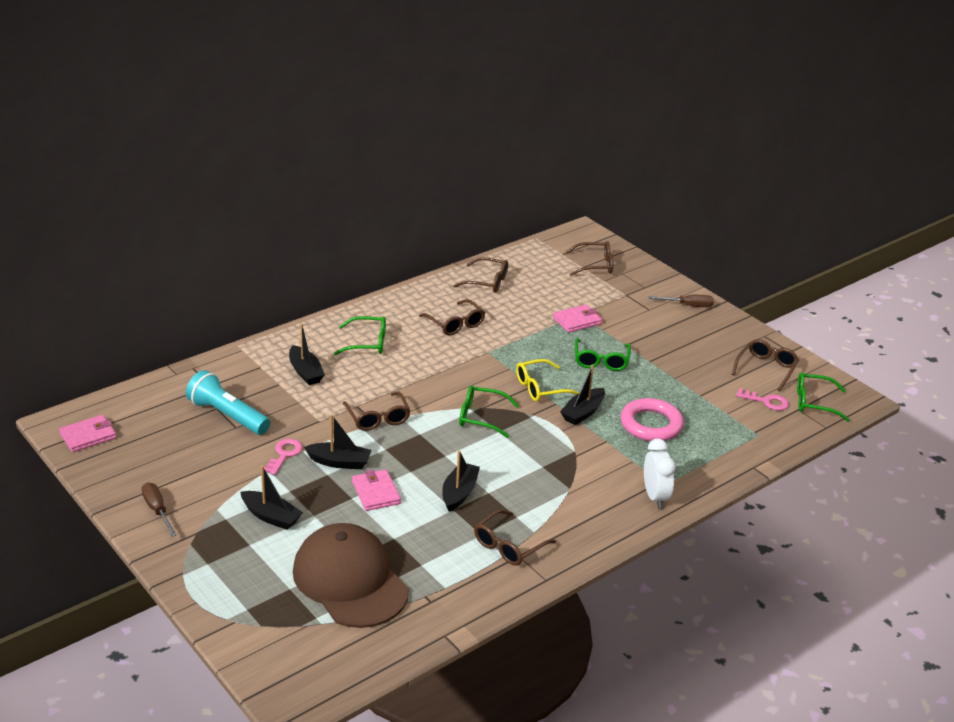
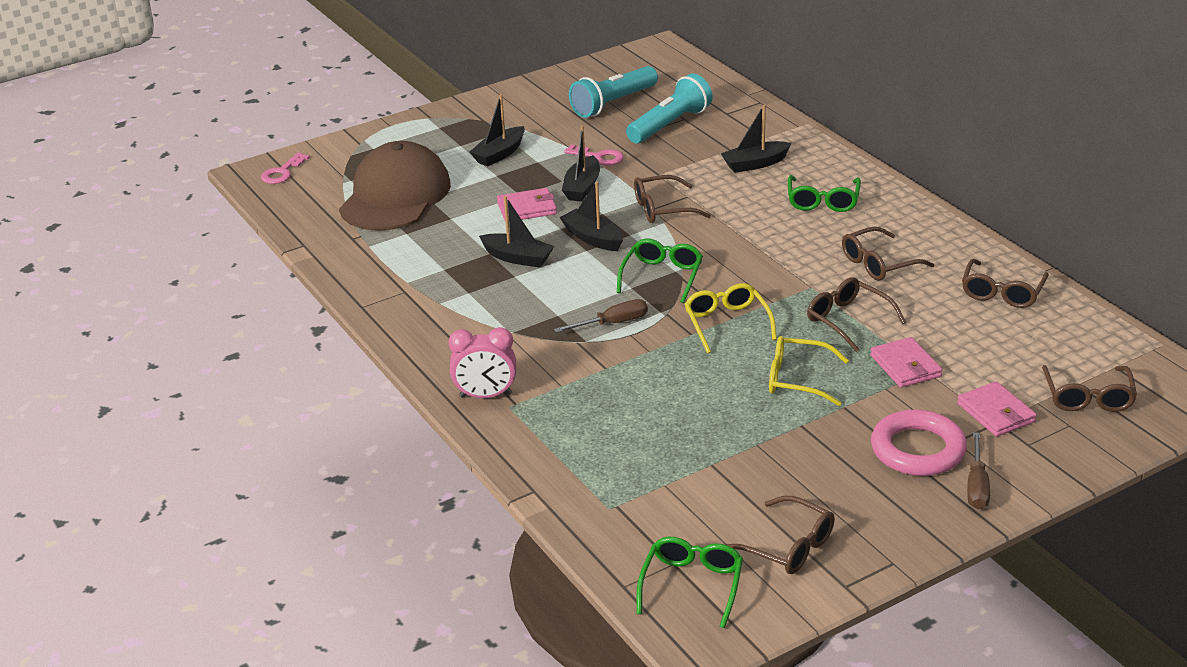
camera: 100 degrees right, 0 degrees up
(88, 436) = (638, 61): pink wallet -> pink wallet (996, 413)
(157, 510) = (520, 101): brown screwdriver -> brown screwdriver (612, 323)
(177, 449) = (613, 103): none -> turquoise flashlight
(350, 580) = (395, 196): brown cap -> brown cap turned 45 degrees counterclockwise
(508, 546) = (422, 285): brown glasses -> brown glasses (848, 320)
(583, 413) = (669, 354): black boat -> black boat (592, 238)
(601, 361) = (797, 379): green glasses -> yellow glasses
(651, 424) = (639, 409): pink ring -> pink ring (917, 450)
(655, 497) = (485, 396): white clock -> pink clock
(766, 401) = (694, 531): pink key -> pink key (282, 172)

